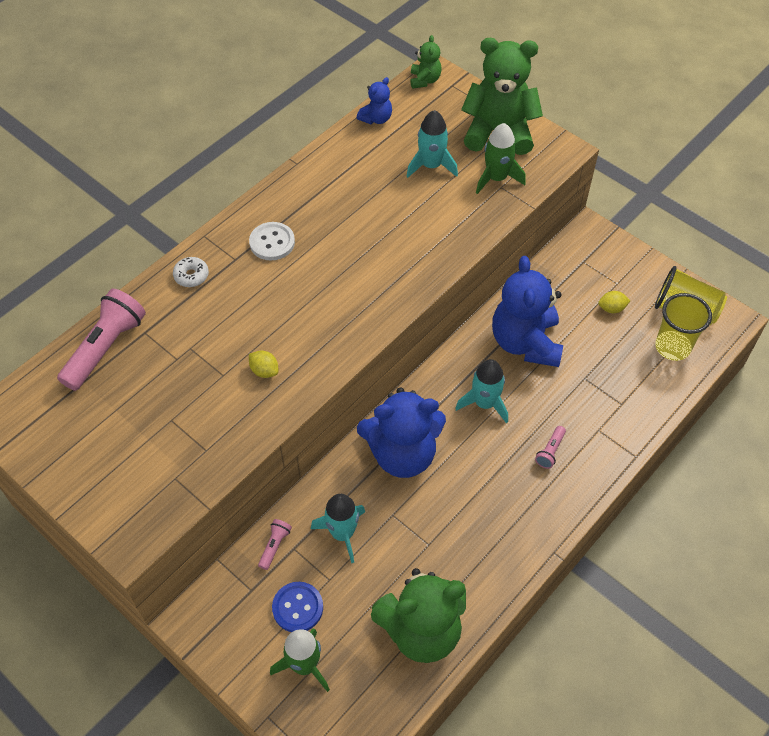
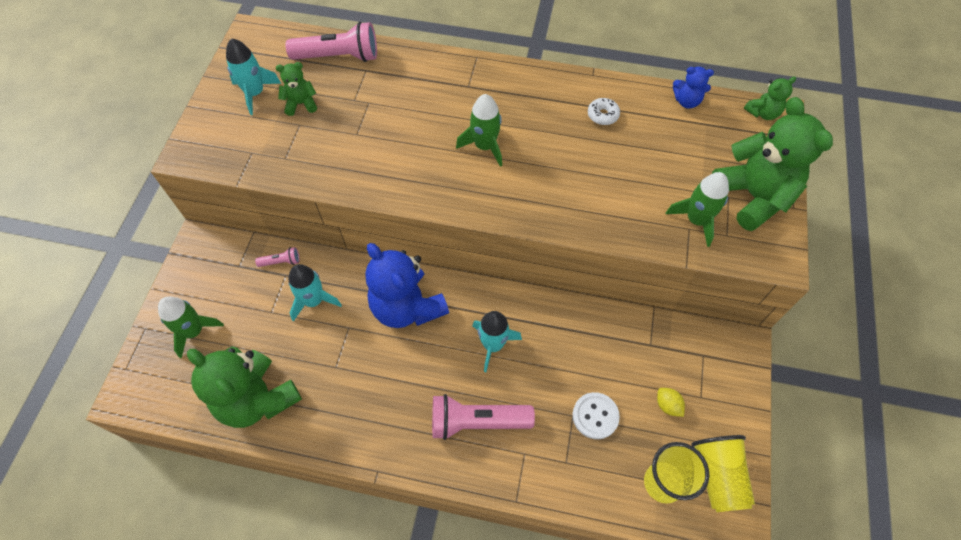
camera: 60 degrees right, 5 degrees up
(144, 407) = (301, 104): none -> green teddy bear
(191, 276) = (434, 69): white donut -> white donut (602, 115)
(264, 371) = (376, 157): yellow lemon -> none
(272, 242) = (501, 100): white button -> white button (595, 416)
(297, 608) = (238, 303): blue button -> none
(317, 280) = (484, 146): none -> green rocket
(431, 166) = (668, 165): turquoise rocket -> turquoise rocket (255, 93)
(525, 342) = (577, 348): blue teddy bear -> none
(550, 451) = (476, 421): pink flashlight -> pink flashlight, size x2.16

